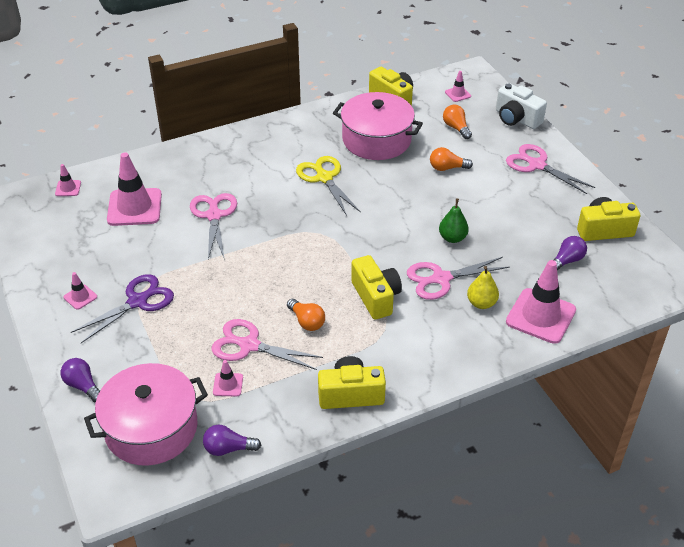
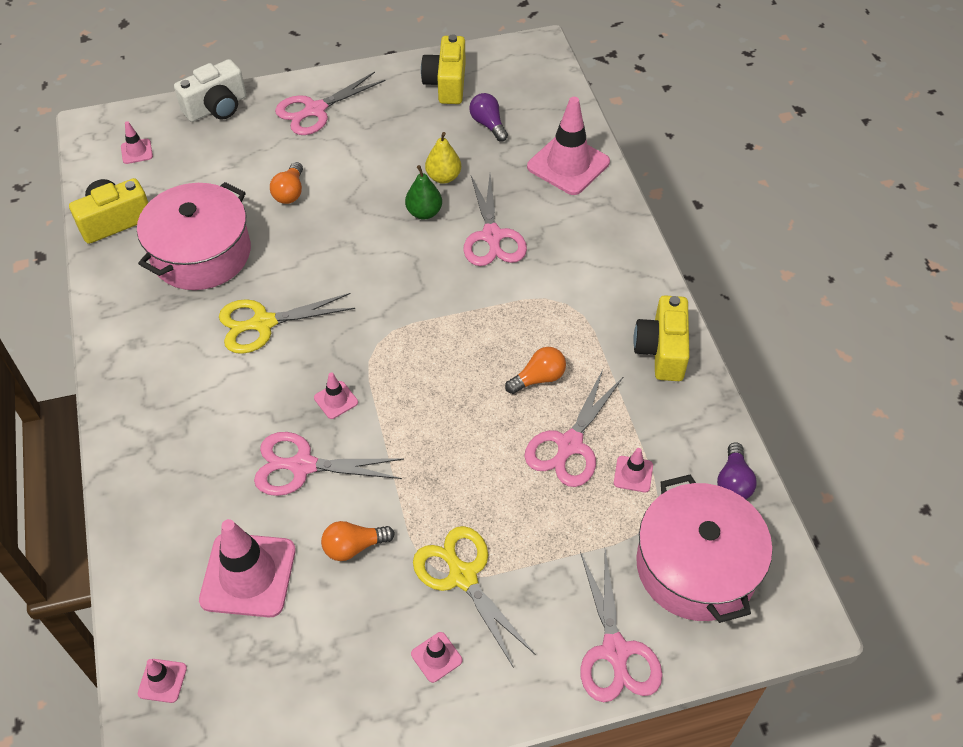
camera: 80 degrees left, 10 degrees up
(83, 386) = (615, 652): purple light bulb -> pink scissors
(138, 301) = (462, 575): purple scissors -> yellow scissors
(268, 221) = (336, 400): none -> pink traffic cone
(376, 297) = (510, 303): yellow camera -> none
(456, 128) = (210, 167): orange light bulb -> orange light bulb (354, 546)
(481, 303) = (539, 209): yellow pear -> yellow pear (443, 177)

